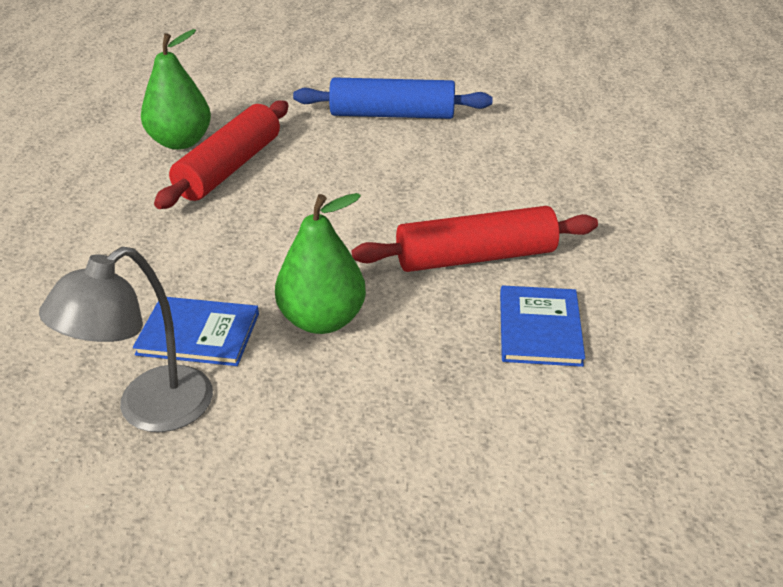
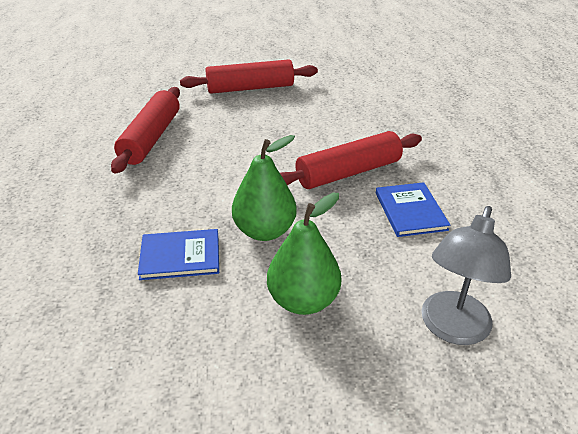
camera: 15 degrees left, 0 degrees up
(150, 410) = (168, 317): grey lamp -> grey lamp (452, 329)
(180, 142) = (106, 125): green pear -> green pear (303, 300)
(392, 115) = (250, 88): blue rolling pin -> red rolling pin

